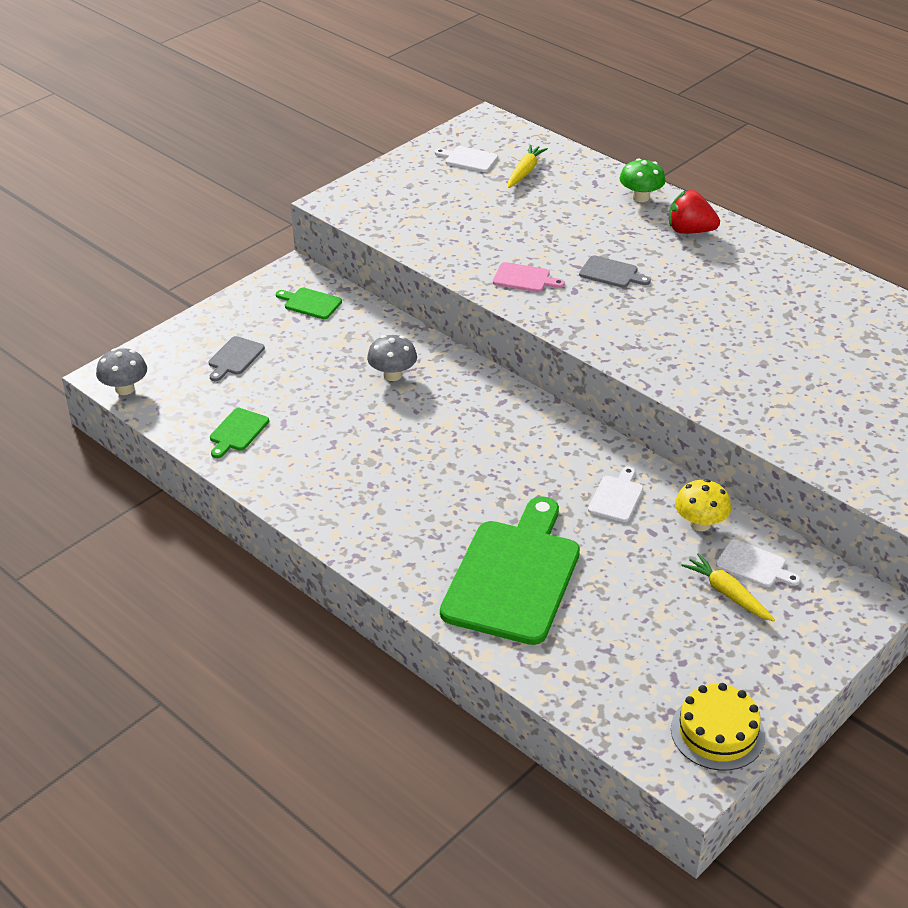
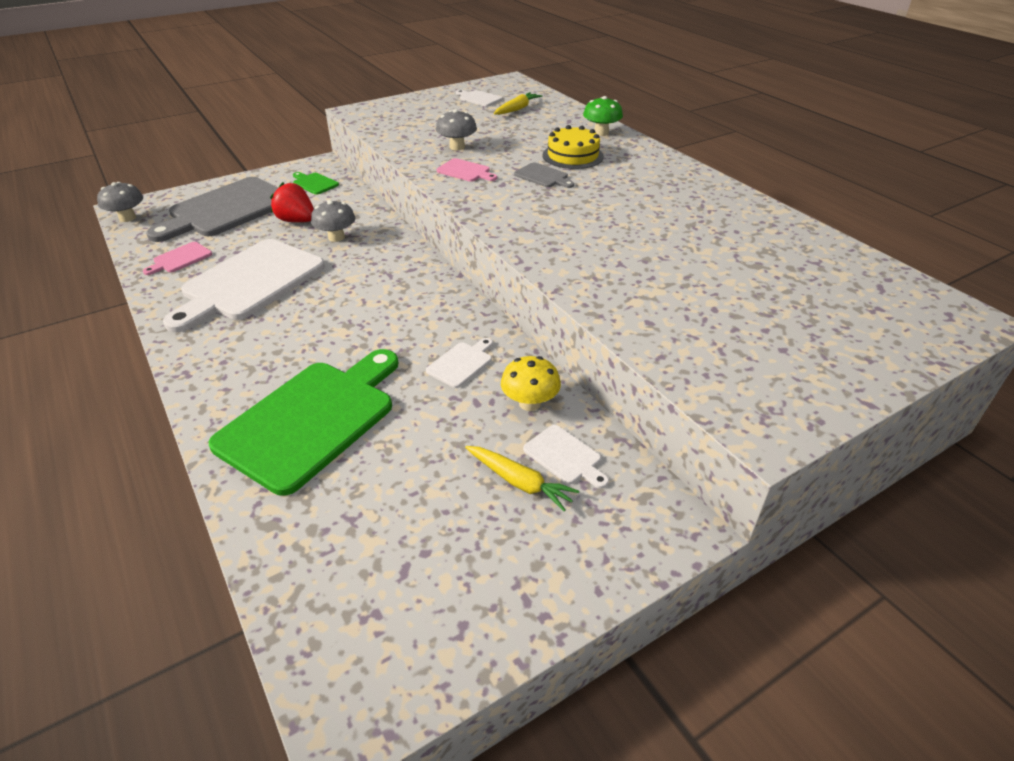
camera: 15 degrees right, 0 degrees up
(235, 358) = (227, 209): grey cutting board -> grey cutting board, size x2.39
(237, 432) = (180, 258): green cutting board -> pink cutting board
(340, 447) = (249, 282): none -> white cutting board
(492, 243) = (457, 147): none -> grey mushroom
(690, 231) = (630, 157): red strawberry -> red strawberry (297, 221)
(717, 732) = (413, 658): yellow cake -> yellow cake (572, 156)
(727, 594) = (519, 482): yellow carrot -> yellow carrot turned 150 degrees clockwise

